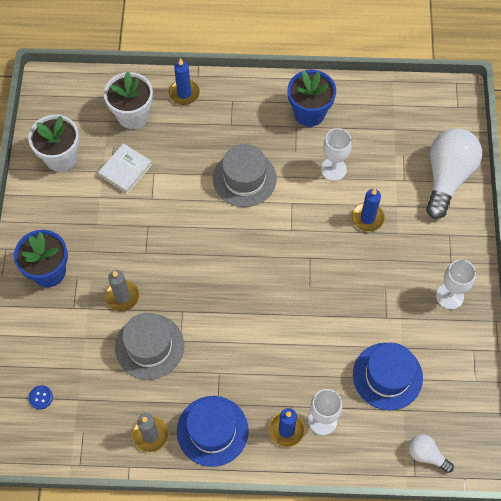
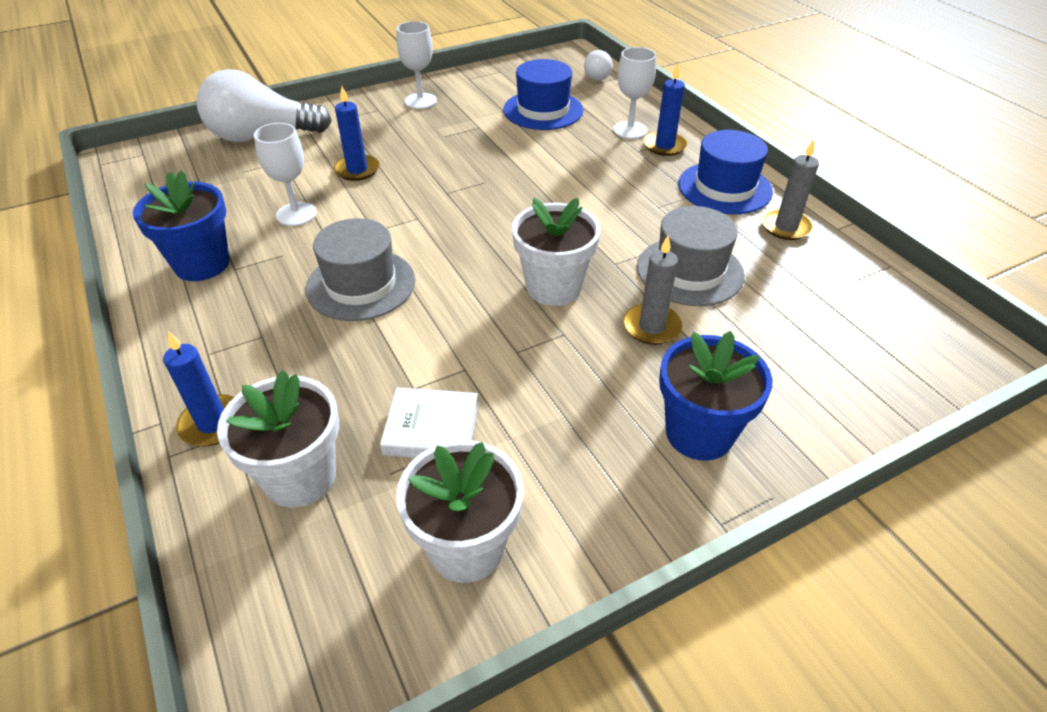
camera: 120 degrees left, 20 degrees down
(41, 397) = (872, 339): blue button -> none
(182, 268) = (553, 287): none -> white flower pot

